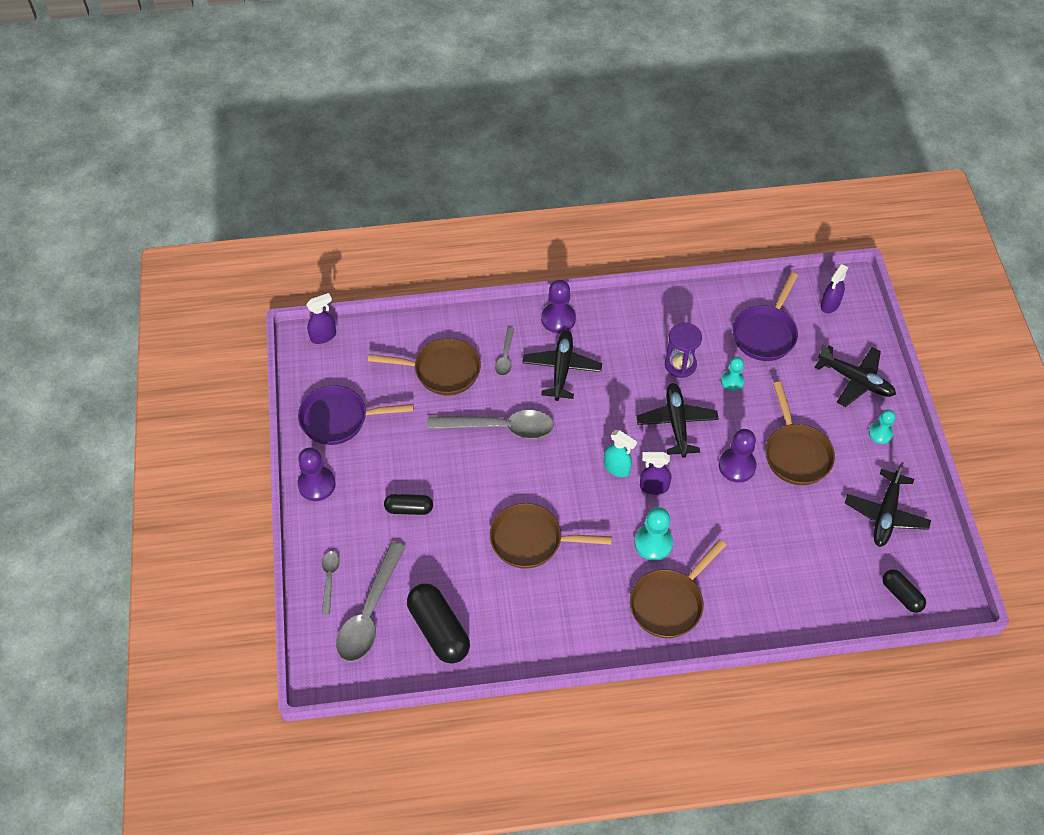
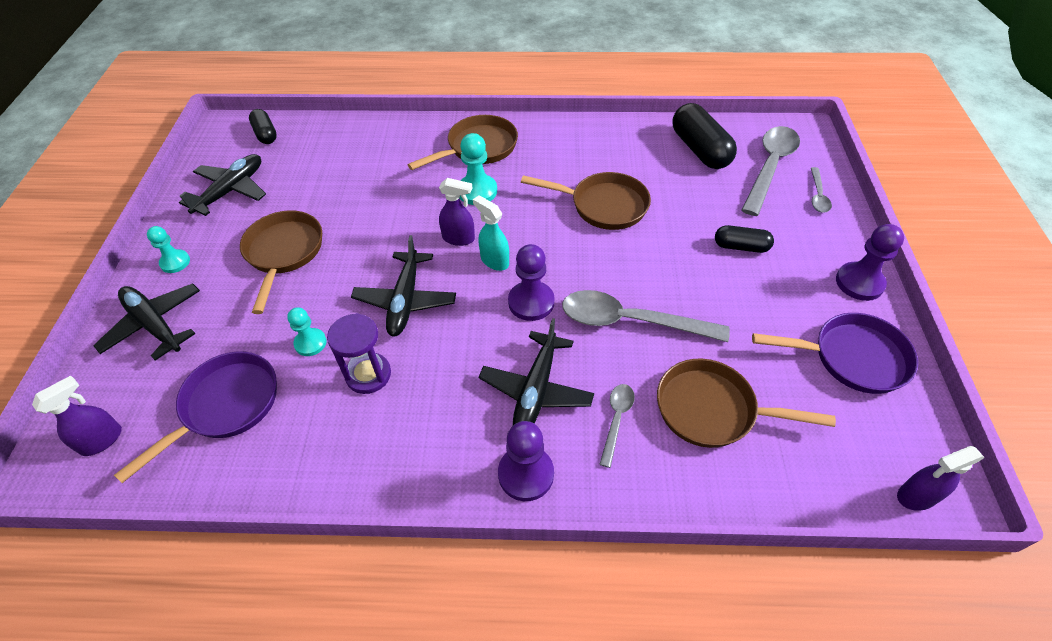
camera: 170 degrees left, 5 degrees down
(737, 466) = (357, 248): purple pawn -> purple pawn (531, 302)

